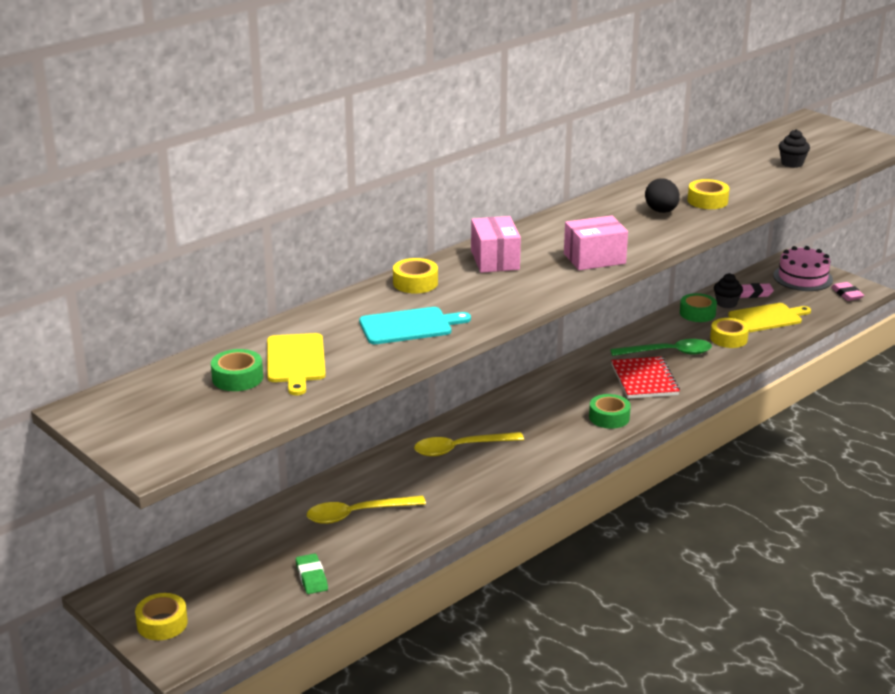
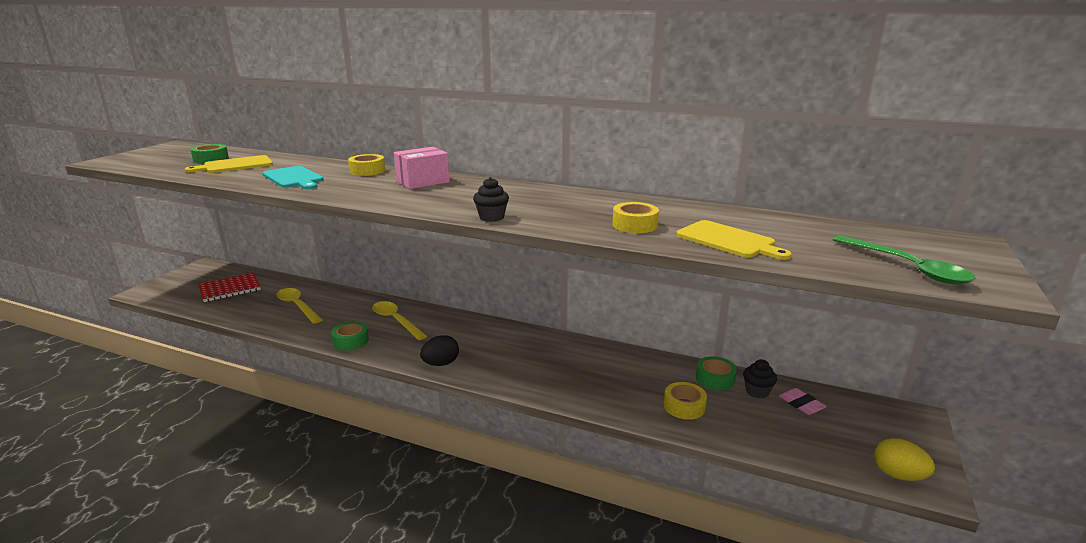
camera: 65 degrees right, 5 degrees down
(162, 623) = (175, 282): yellow tape -> none
(311, 577) = (221, 309): green eraser -> none
(594, 259) = (450, 205): pink box -> none
(609, 417) = (478, 370): green tape -> green tape (351, 341)
(644, 380) = (557, 375): red notebook -> red notebook (230, 289)
(661, 211) = (583, 213): black egg -> black egg (441, 364)
(668, 353) = (619, 377): green spoon -> green spoon (907, 267)
(767, 318) = (759, 423): yellow cutting board -> yellow cutting board (728, 240)
(792, 163) = (807, 247): black cupcake -> black cupcake (491, 217)
(803, 277) = (889, 432): pink cake -> none
(847, 294) = (898, 475): pink eraser -> yellow egg

